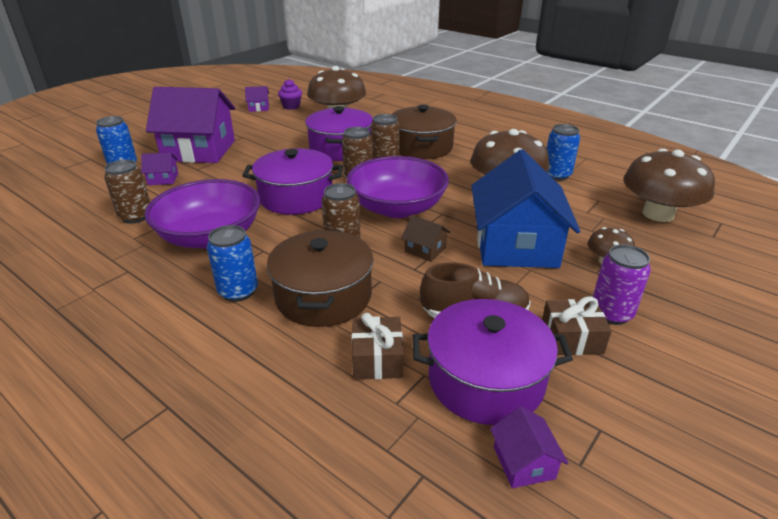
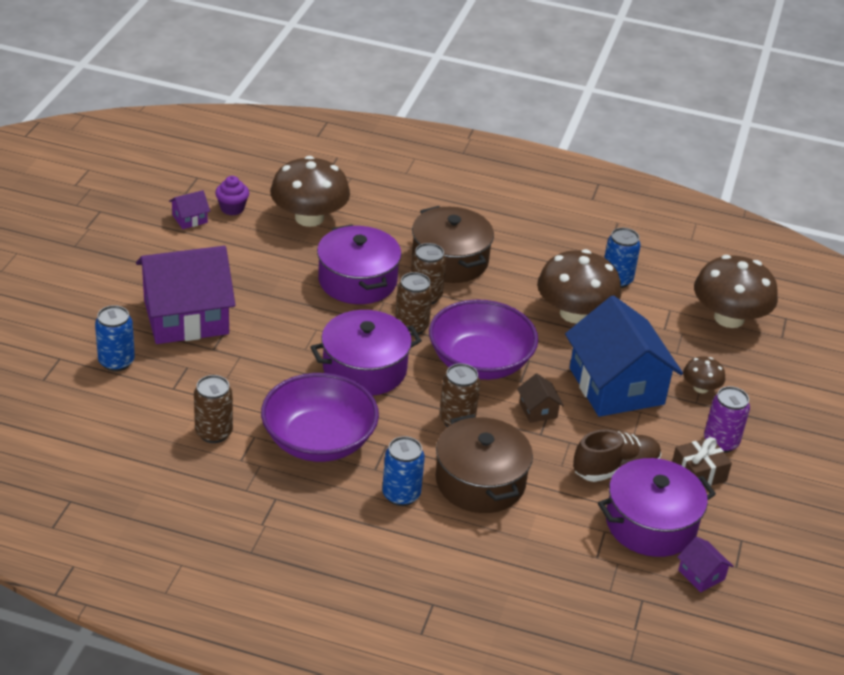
camera: 25 degrees left, 5 degrees up
(163, 179) = (188, 373): purple house -> none
(377, 359) = (562, 527): brown gift -> none
(425, 250) = (538, 410): brown house -> brown house turned 60 degrees clockwise

